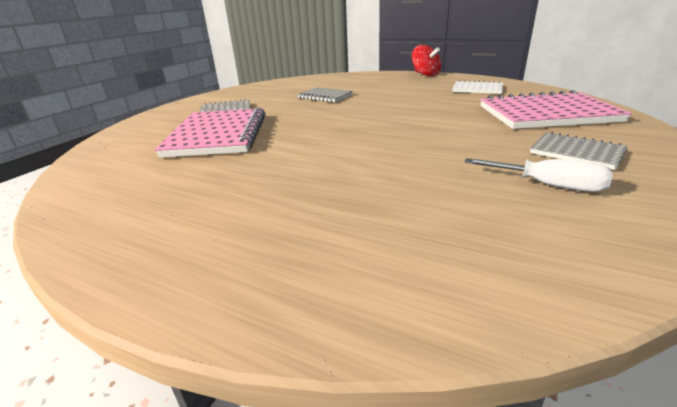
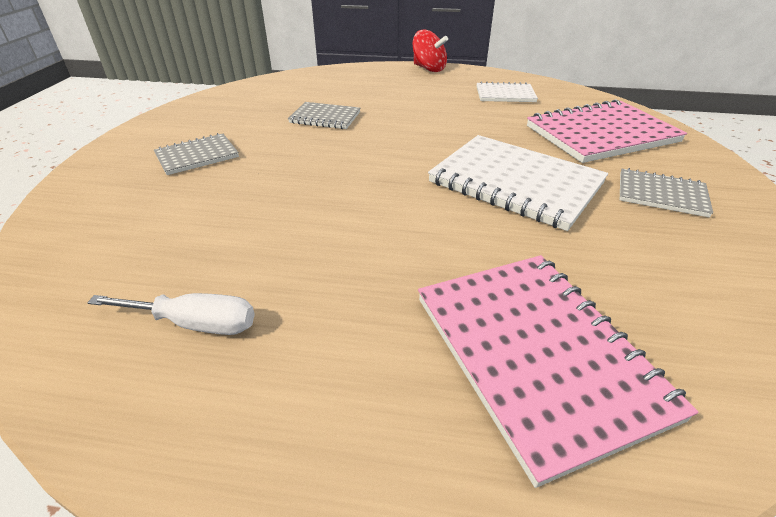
camera: 20 degrees left, 10 degrees up
(218, 135) = (222, 209): pink notebook -> pink notebook (537, 354)
(442, 137) = (515, 183): none -> white notebook
(548, 185) = (663, 249): white screwdriver -> white screwdriver (195, 324)

